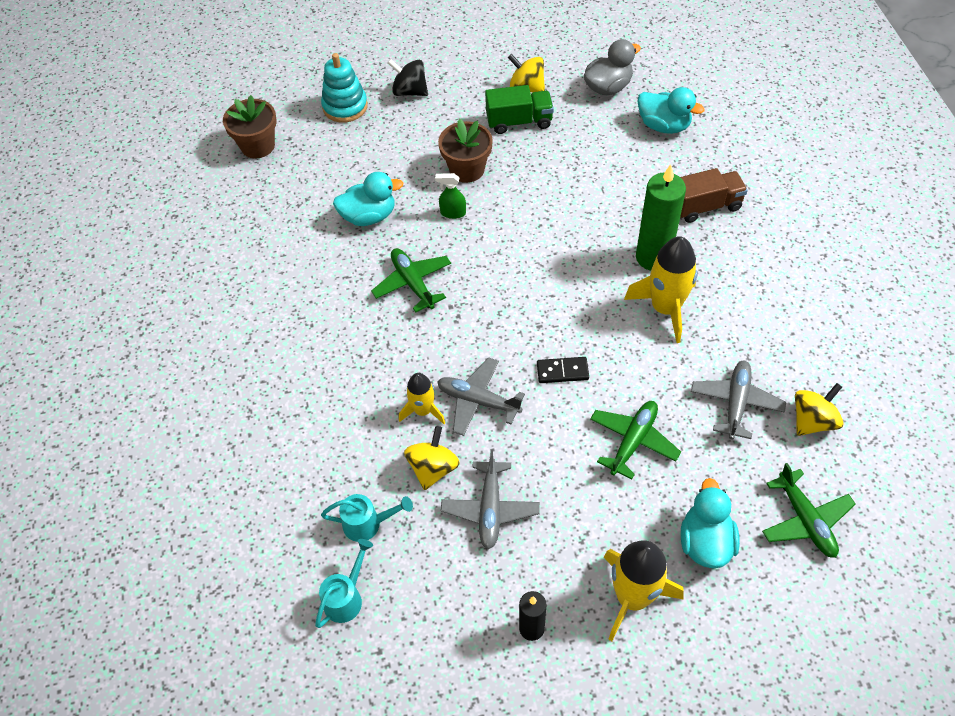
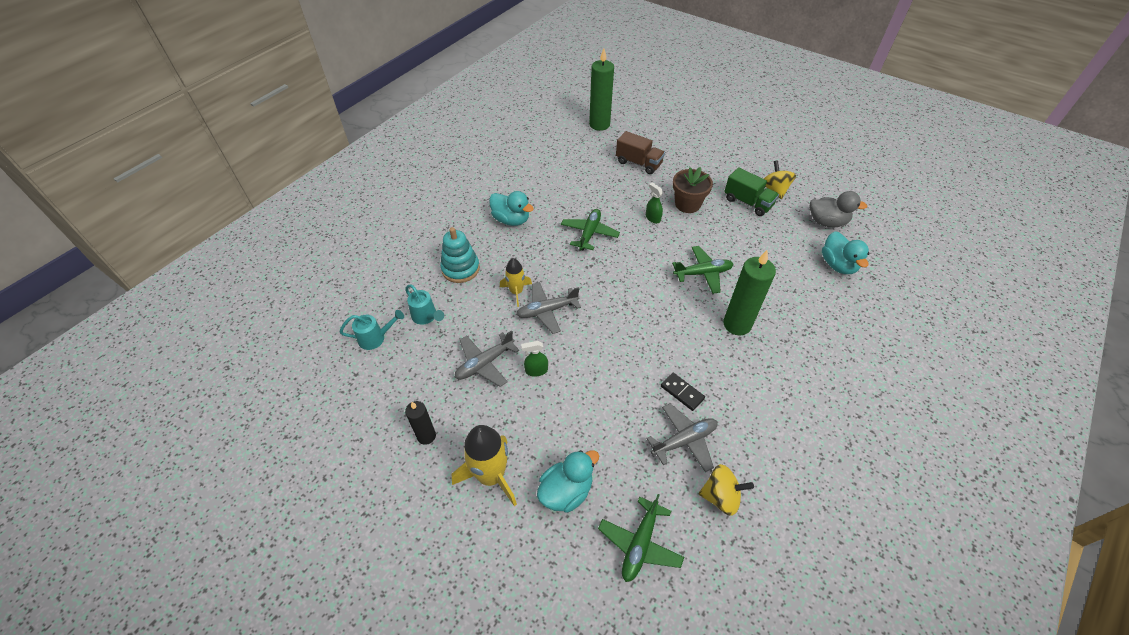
camera: 45 degrees right, 5 degrees down
(258, 146) = (599, 124): brown flower pot -> green candle
(345, 106) = (663, 135): turquoise stacking toy -> turquoise stacking toy (460, 269)
(369, 216) = (609, 189): turquoise duck -> turquoise duck (511, 220)
(410, 91) = (705, 150): black spinning top -> none
(433, 468) = (485, 320): yellow spinning top -> none
(478, 401) = (547, 311): grey plane -> grey plane turned 90 degrees counterclockwise
(545, 467) = (536, 370): none -> green spray bottle
(562, 371) = (607, 335): black domino -> black domino (682, 392)
(633, 441) = (597, 402): green plane -> green plane (703, 273)
(665, 308) = (708, 355): yellow rocket -> none
(705, 206) = (808, 325): brown truck -> brown truck (638, 163)

